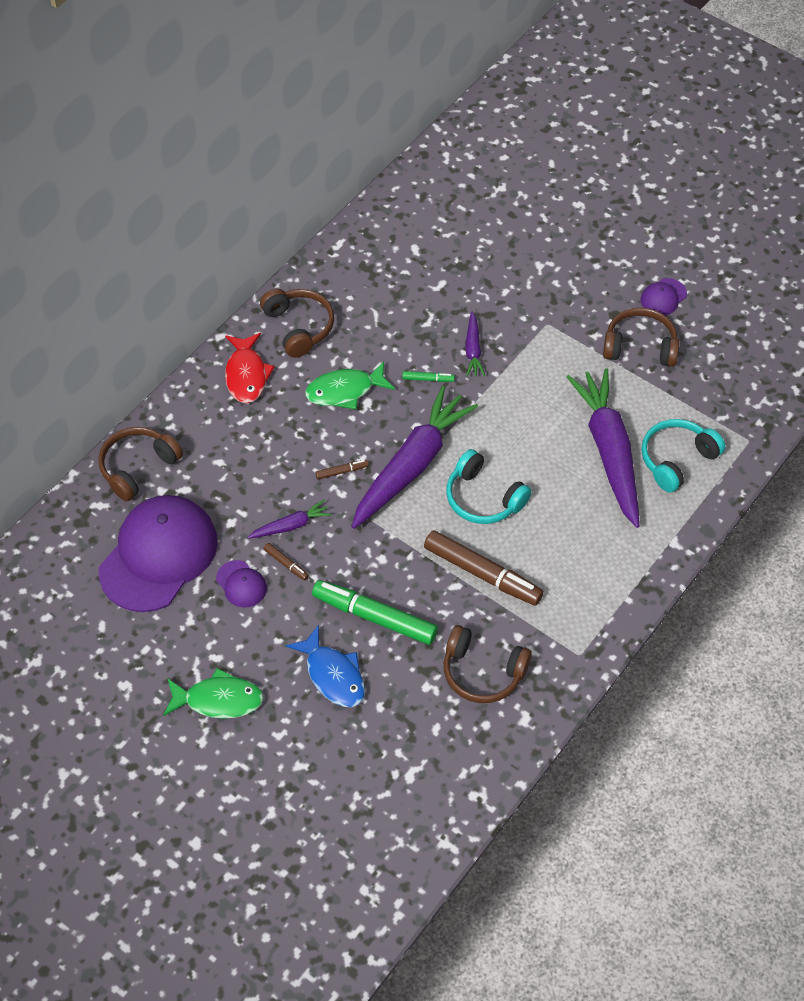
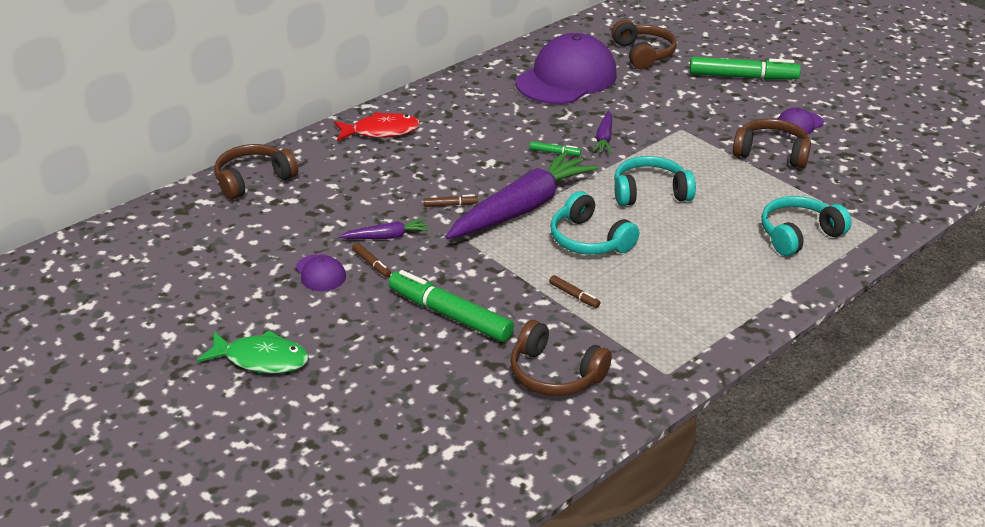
camera: 10 degrees right, 20 degrees down
(158, 555) = (246, 242): purple cap -> purple cap (566, 78)
(246, 375) = (381, 131): red fish -> red fish turned 105 degrees counterclockwise
(299, 327) = (441, 107): brown headphones -> brown headphones (643, 54)
(333, 675) = (390, 355): blue fish -> none
(345, 391) = (471, 151): green fish -> none
(482, 574) = (574, 295): brown marker -> brown marker, size x0.43
(530, 423) = (650, 192): none -> turquoise headphones
(599, 231) = (743, 77): none -> green marker
(609, 451) = (727, 221): purple carrot -> none

